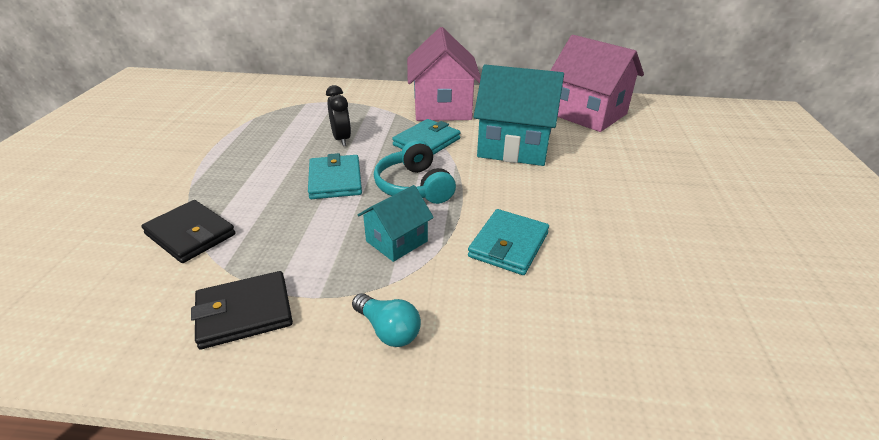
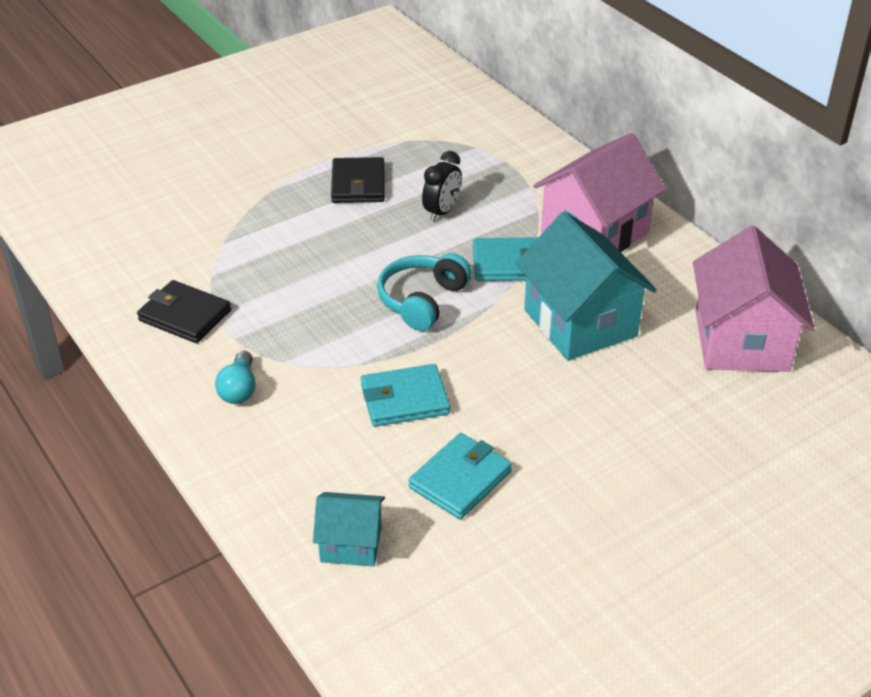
camera: 50 degrees right, 5 degrees up
(190, 234) = (224, 234): black wallet -> black wallet (358, 184)
(335, 180) = (374, 252): turquoise wallet -> turquoise wallet (460, 479)
(396, 241) = (336, 336): turquoise house -> turquoise house (351, 544)

